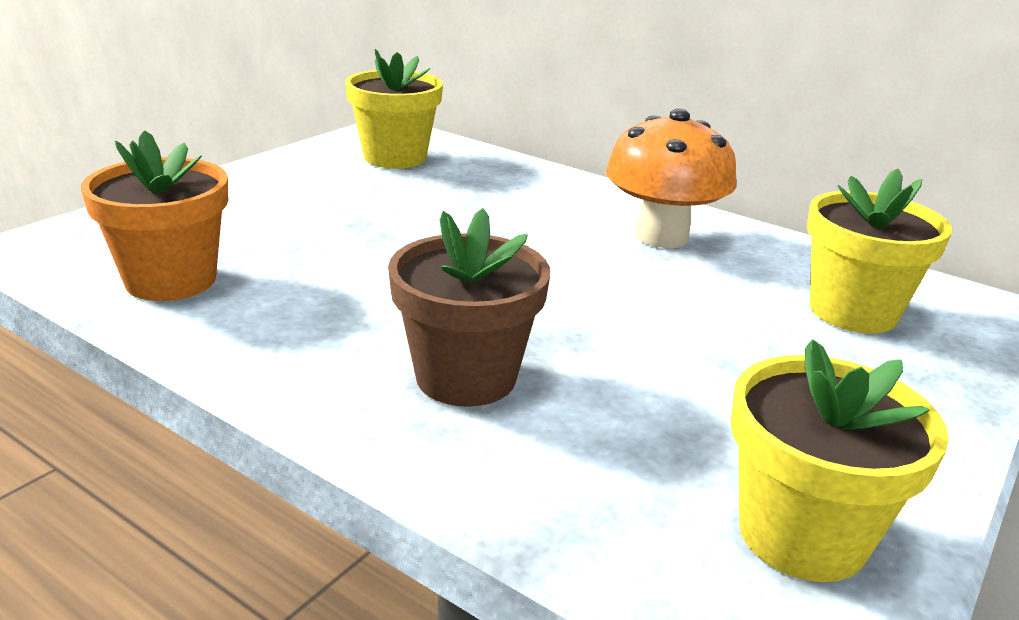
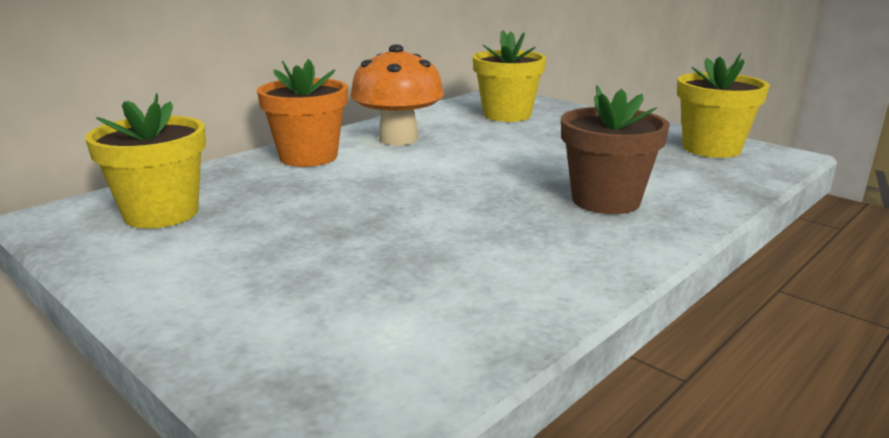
camera: 80 degrees left, 5 degrees down
(171, 280) = (459, 316): orange flower pot -> orange flower pot (308, 157)

